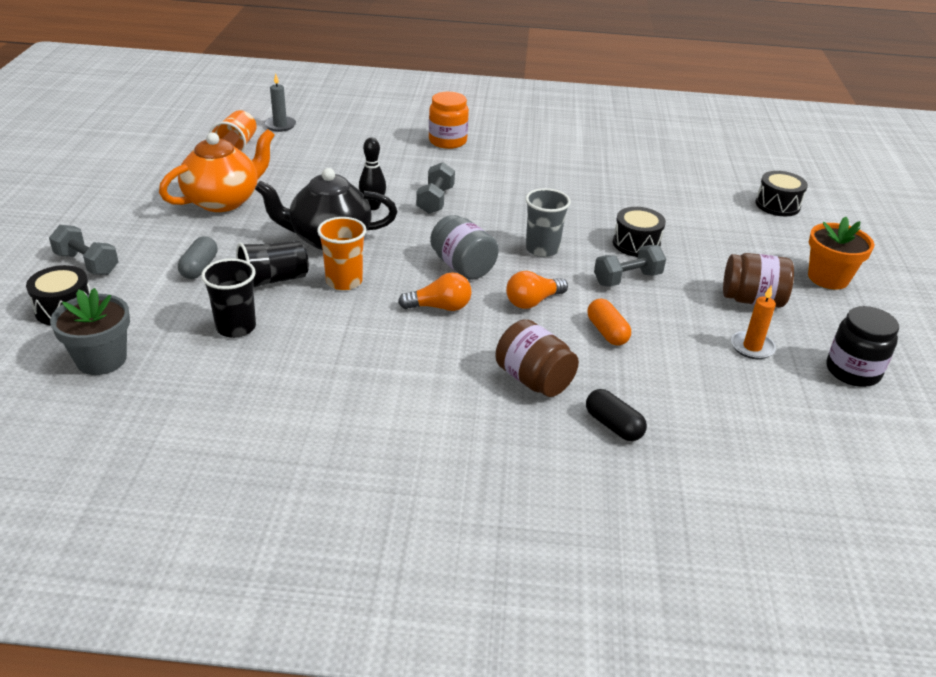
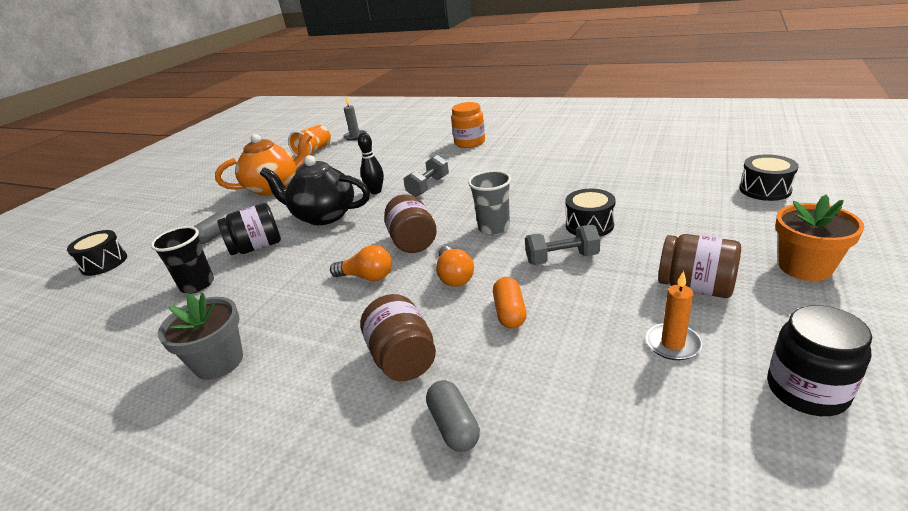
camera: 25 degrees right, 5 degrees down
(87, 264) = (149, 230): grey dumbbell -> none
(101, 359) = (87, 304): grey flower pot -> grey flower pot (219, 362)
(273, 280) = (257, 247): black cup -> black jar
(344, 281) = (307, 250): orange cup -> none
(462, 267) = (412, 241): grey jar -> brown jar
(533, 301) = (454, 276): orange light bulb -> orange light bulb turned 90 degrees counterclockwise
(613, 425) = (454, 426): black capsule -> grey capsule

